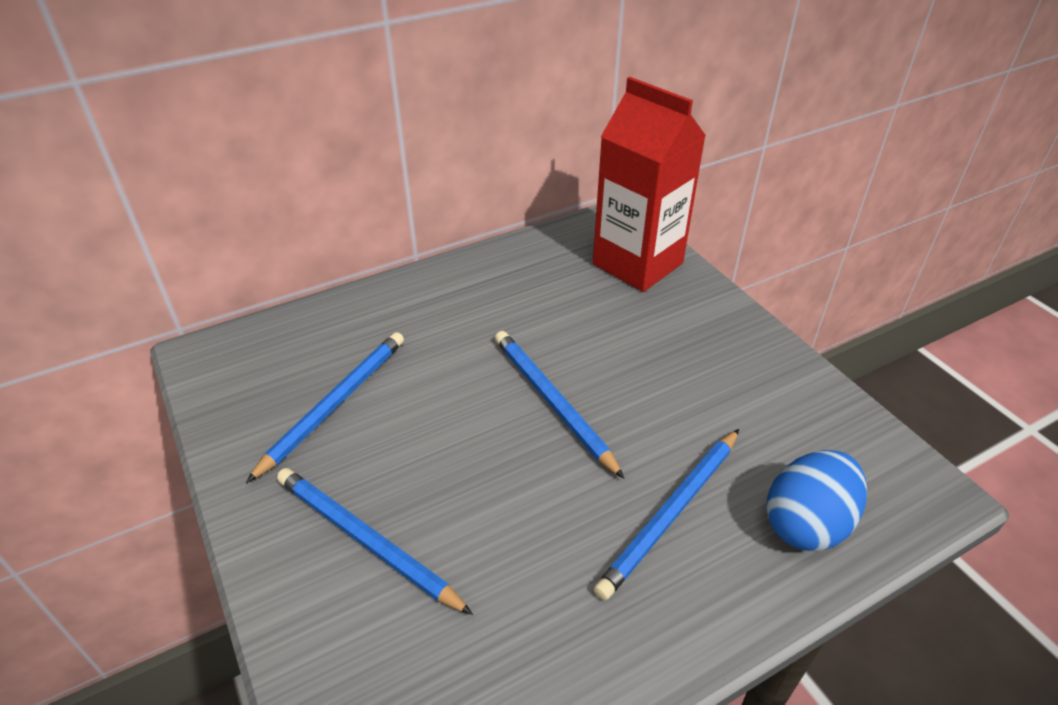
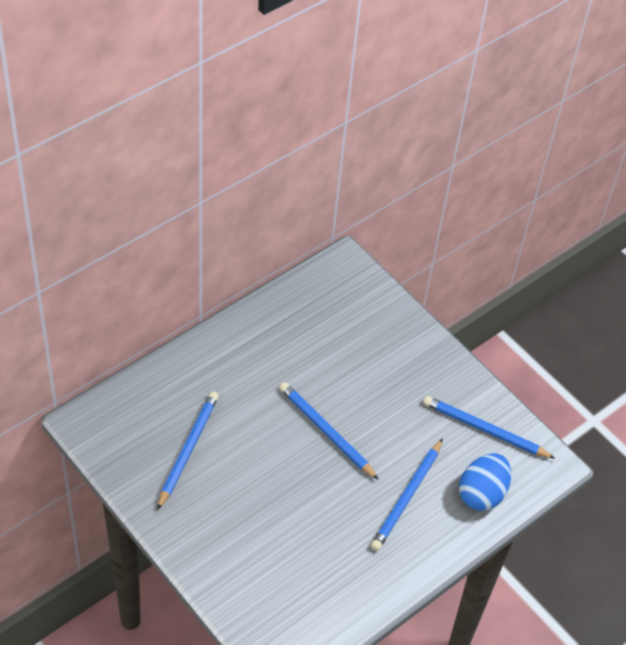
camera: 15 degrees left, 10 degrees up
(366, 540) = (238, 535): blue pencil -> blue pencil (484, 429)
(637, 264) = (365, 308): red carton -> none

